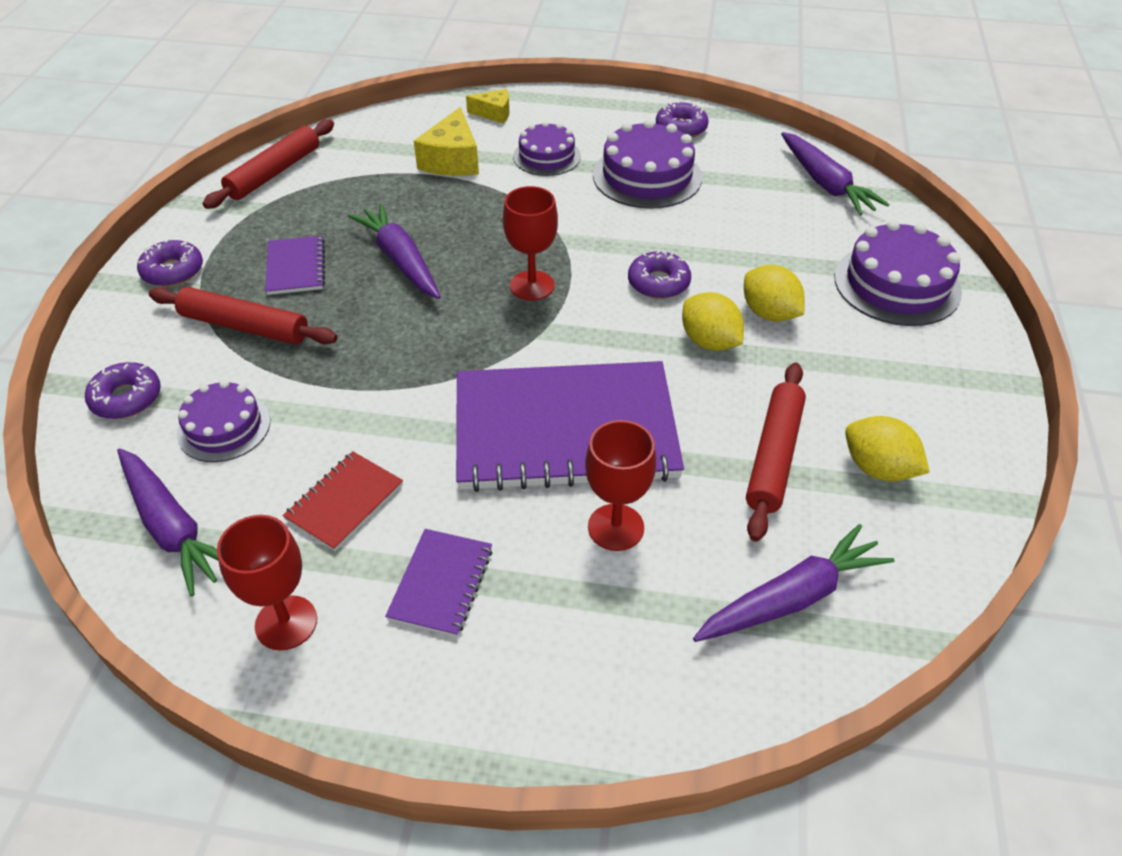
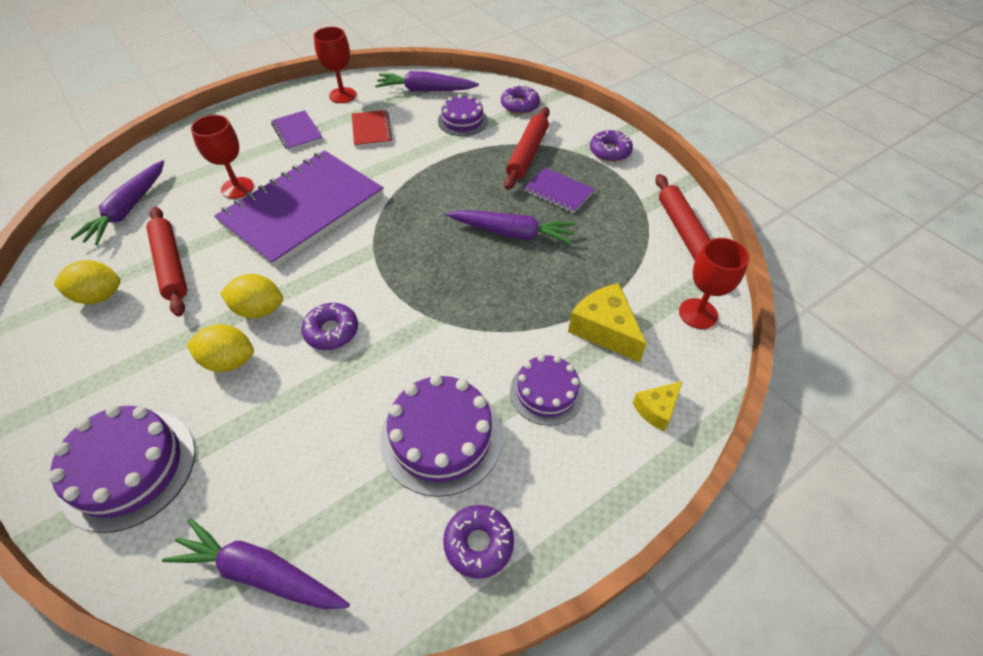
camera: 135 degrees right, 5 degrees up
(244, 326) = (527, 154): red rolling pin -> red rolling pin turned 45 degrees counterclockwise
(532, 285) = (413, 271): red goblet -> red goblet (698, 313)

